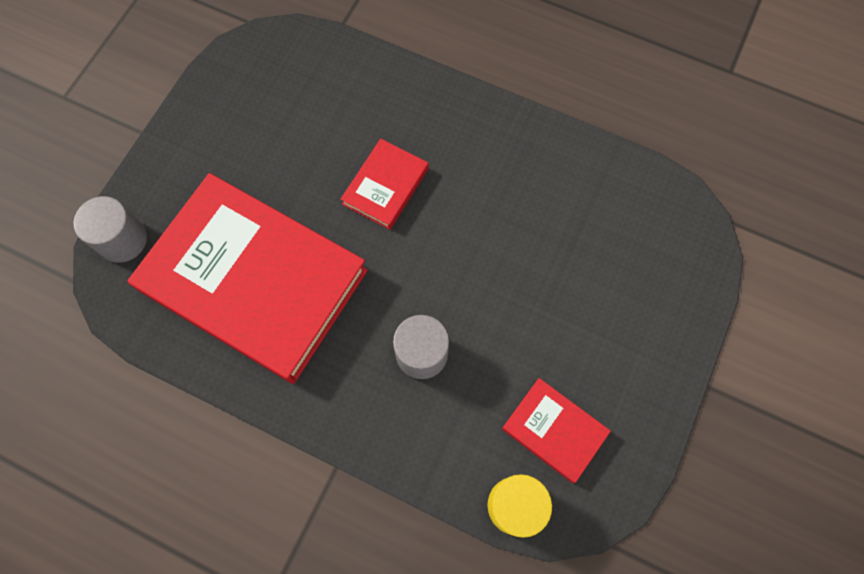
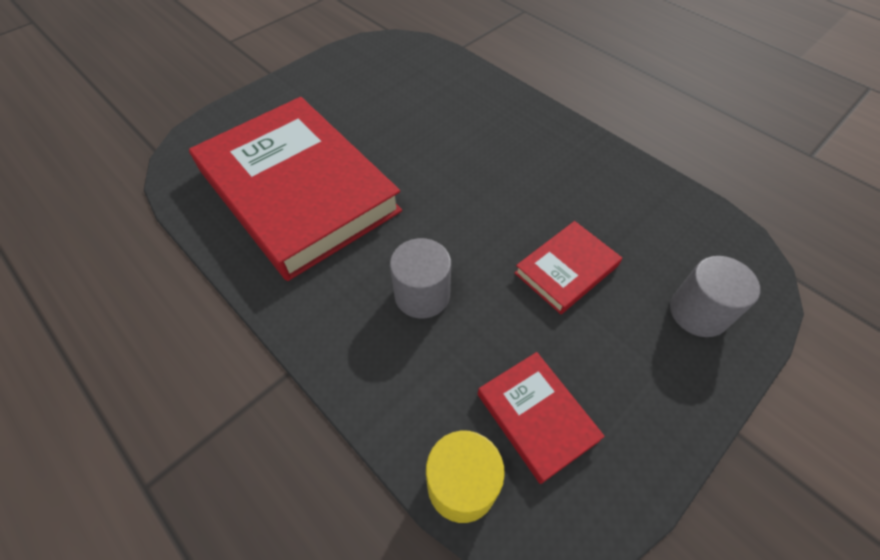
camera: 20 degrees right, 15 degrees down
(122, 240) = (211, 133): grey cylinder -> grey cylinder (698, 312)
(385, 186) = (447, 155): red book -> red book (566, 269)

